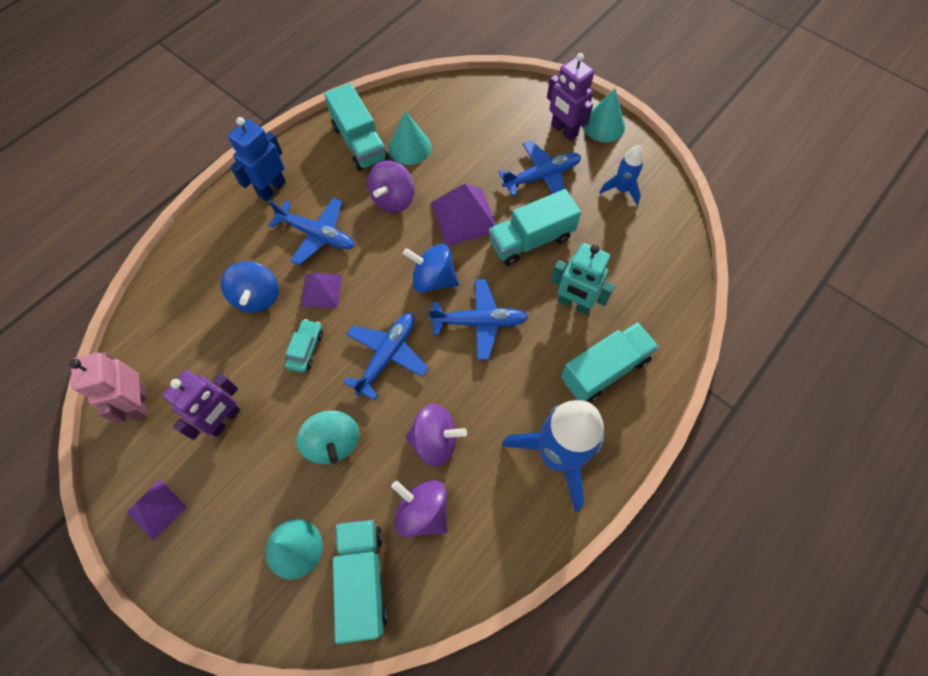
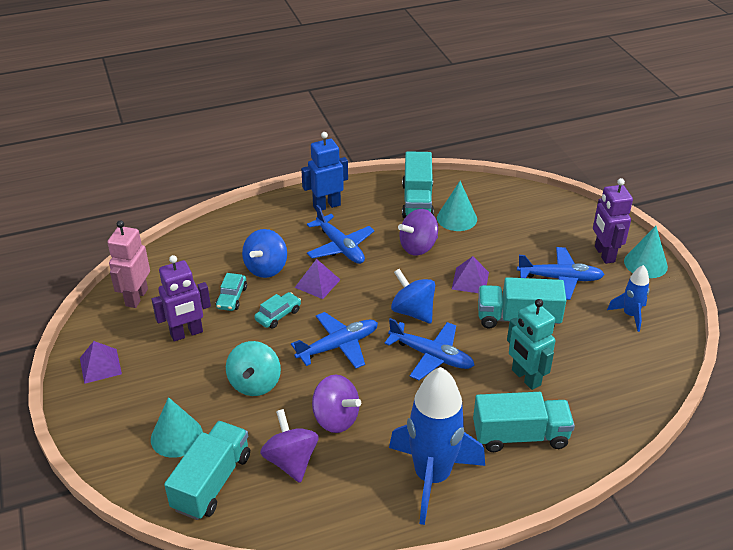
camera: 30 degrees right, 25 degrees down
(244, 351) = (232, 297): none -> turquoise car
(464, 217) = (470, 280): purple pyramid -> purple pyramid, size x0.64

